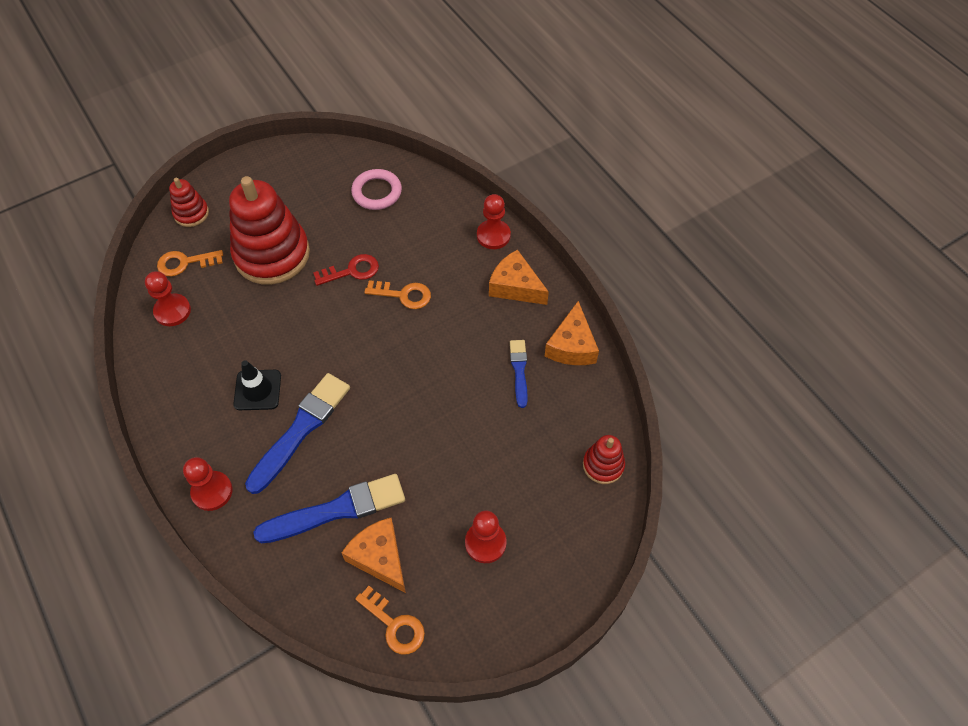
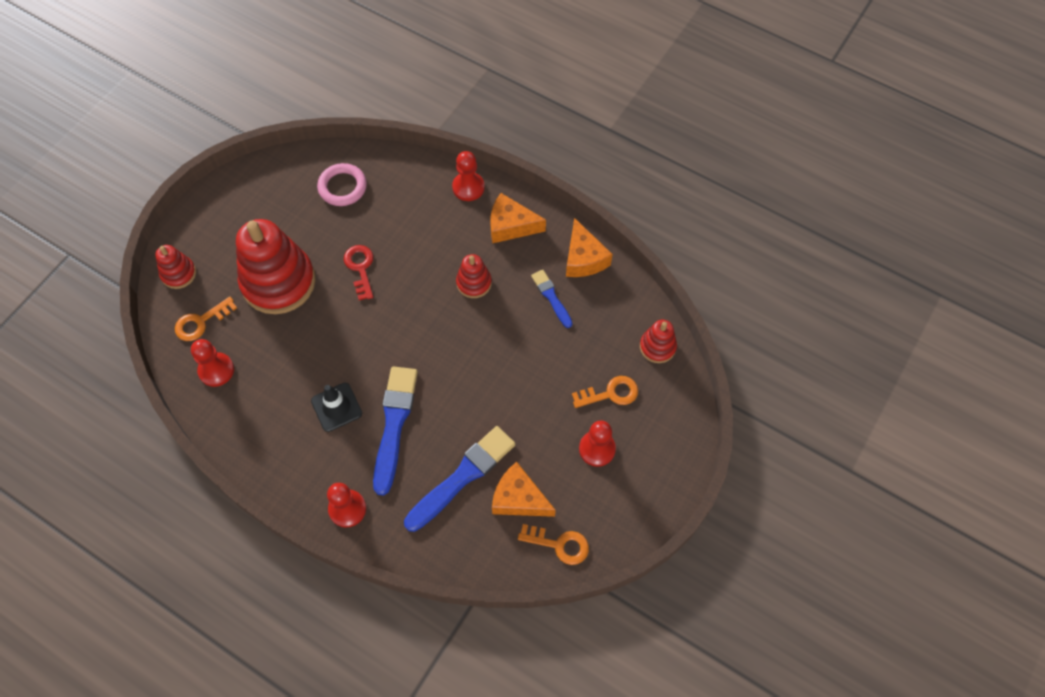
camera: 25 degrees left, 5 degrees up
(352, 271) = (360, 268): red key -> red key turned 60 degrees counterclockwise
(403, 295) = (418, 271): orange key -> orange key (610, 393)
(450, 326) = (474, 283): none -> red stacking toy

